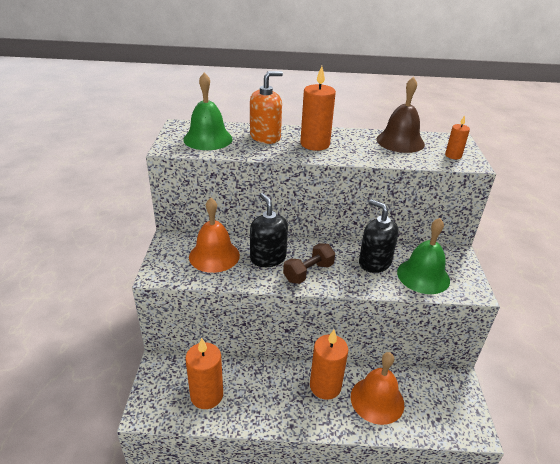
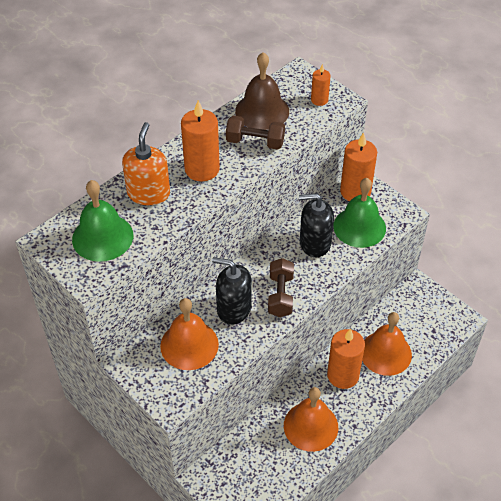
camera: 45 degrees left, 15 degrees up
(206, 395) = (273, 463): orange candle -> orange candle (355, 191)
(261, 396) = (311, 426): none -> orange bell
(371, 150) = (255, 142): none -> brown dumbbell

